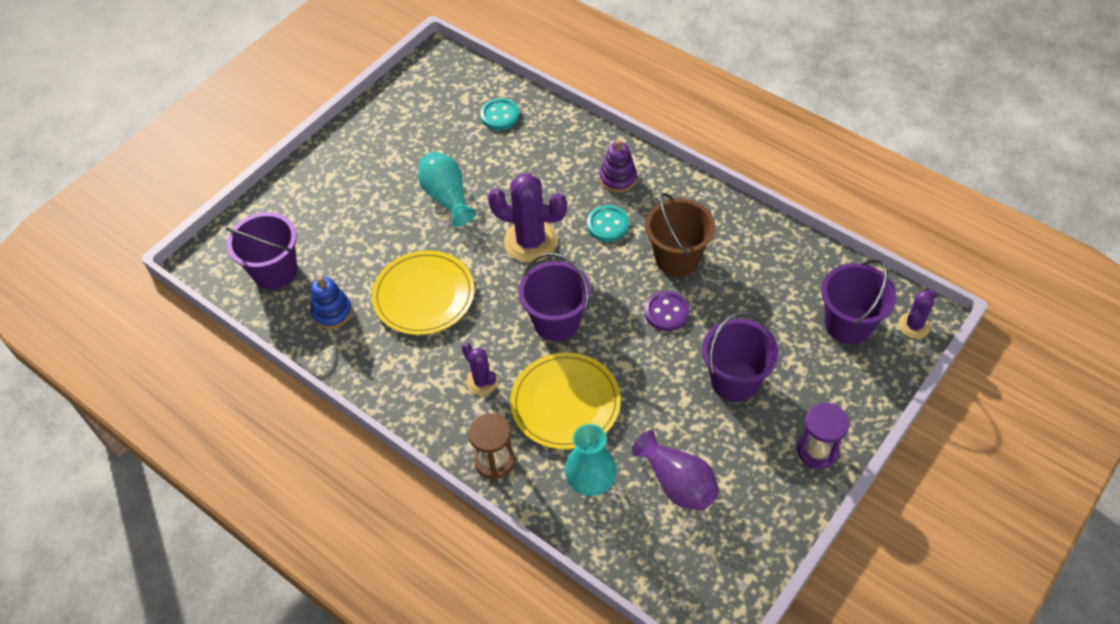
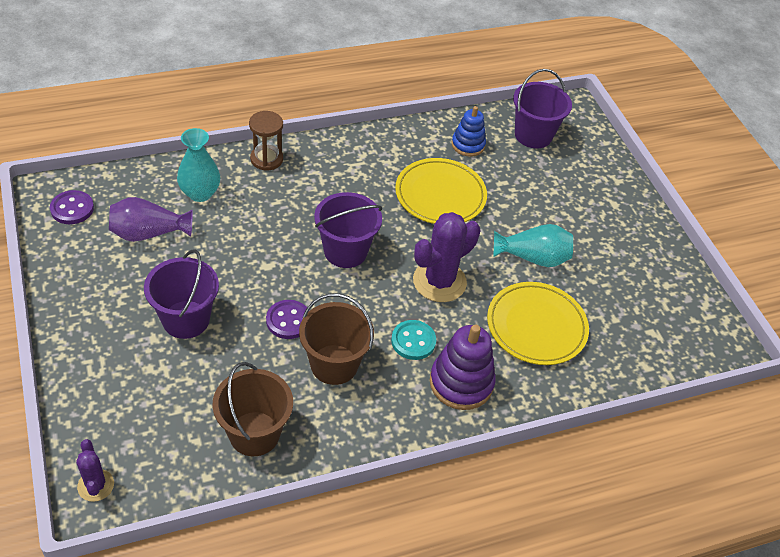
camera: 115 degrees right, 5 degrees down
(482, 381) = (334, 185): purple cactus -> none
(500, 115) = (611, 345): turquoise button -> none
(565, 403) = (271, 215): yellow plate -> yellow plate (536, 326)
(618, 178) = (461, 383): purple stacking toy -> purple stacking toy, size x1.54
(711, 575) = (72, 209): none -> purple button
(781, 266) = (254, 433): none -> brown bucket
(817, 451) = (78, 325): purple hourglass -> none
(848, 324) = (149, 435): purple bucket -> none

